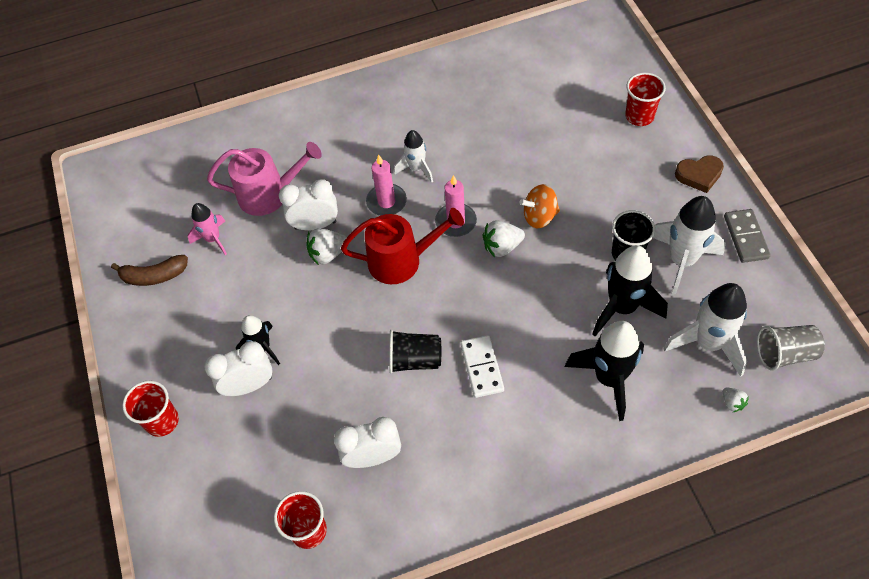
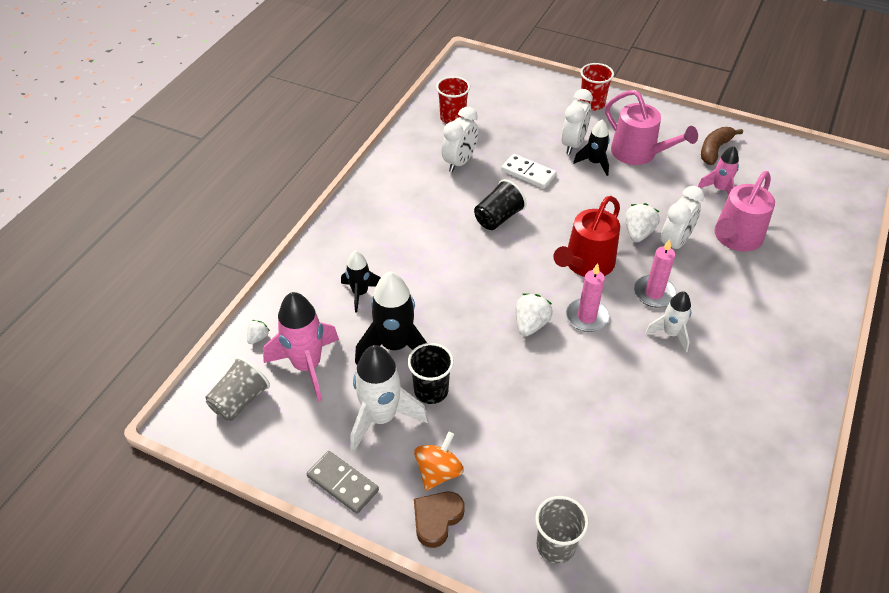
camera: 130 degrees right, 10 degrees down
(214, 325) = (638, 153): none -> pink watering can
(481, 367) = (451, 242): white domino -> white domino (528, 173)
(539, 217) = (531, 369): orange spinning top -> orange spinning top (438, 472)
(609, 378) = (360, 293): black rocket -> black rocket, size x0.59
(639, 116) = (555, 545): red cup -> grey cup
(708, 343) = (307, 366): white rocket -> pink rocket
(732, 403) = (258, 337): white strawberry -> white strawberry turned 105 degrees clockwise

